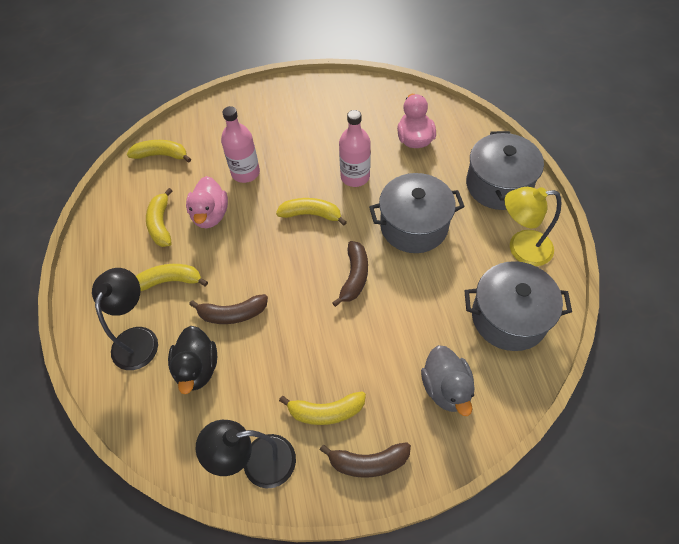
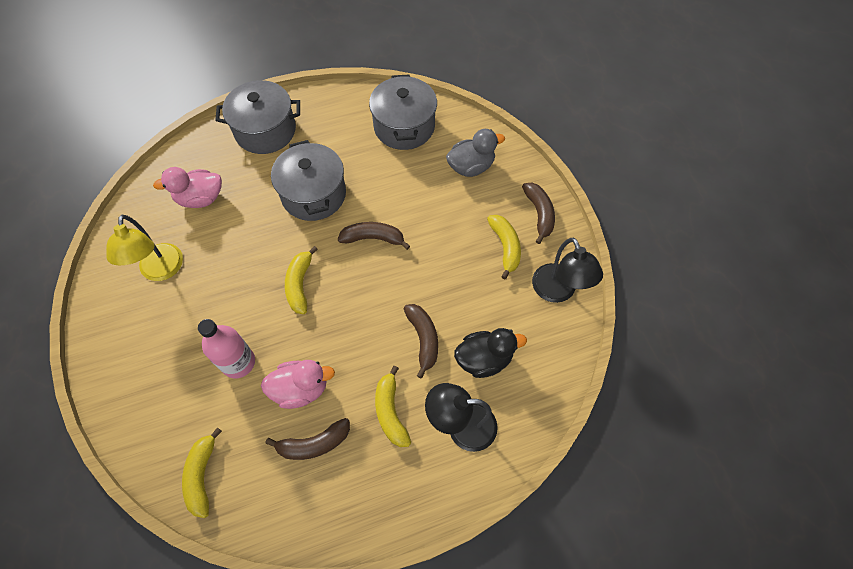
camera: 100 degrees left, 5 degrees up
(161, 224) = (314, 444): yellow banana -> brown banana
(355, 177) = (250, 249): pink bottle -> none
(521, 248) = (336, 117): yellow lamp -> yellow lamp (161, 271)

